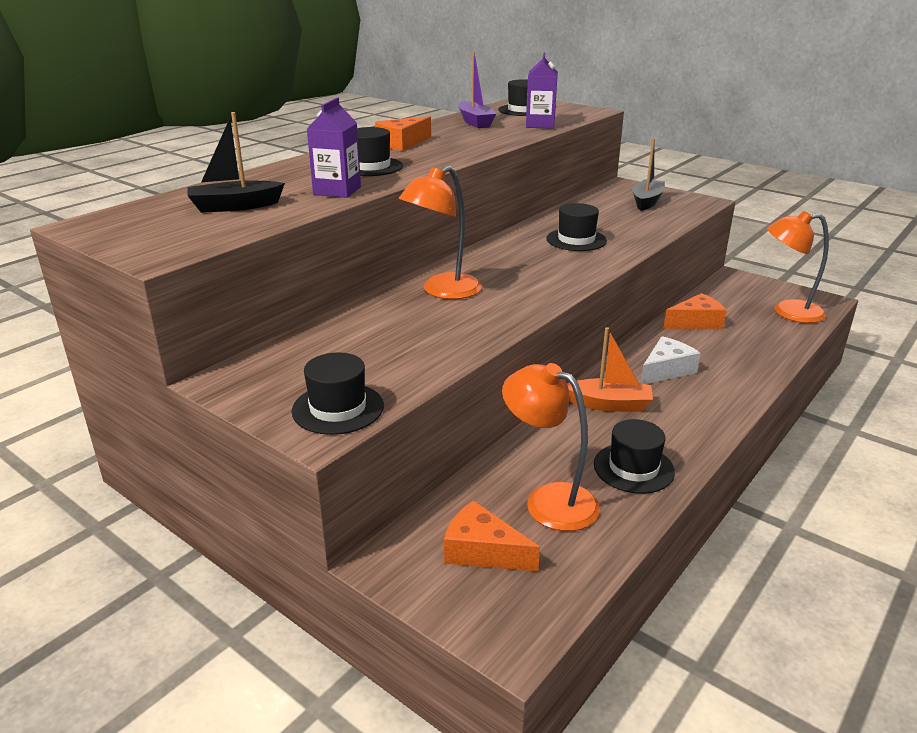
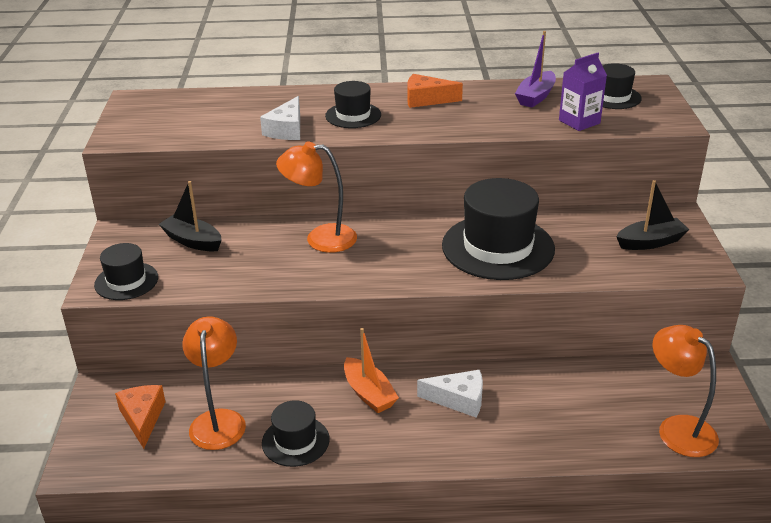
camera: 50 degrees right, 5 degrees up
(235, 206) = (214, 117): black boat -> black boat (193, 241)
(337, 191) = (287, 130): purple carton -> white cheese
(576, 240) = (498, 247): black hat -> black hat, size x1.87
(696, 322) = (571, 381): orange cheese -> none

